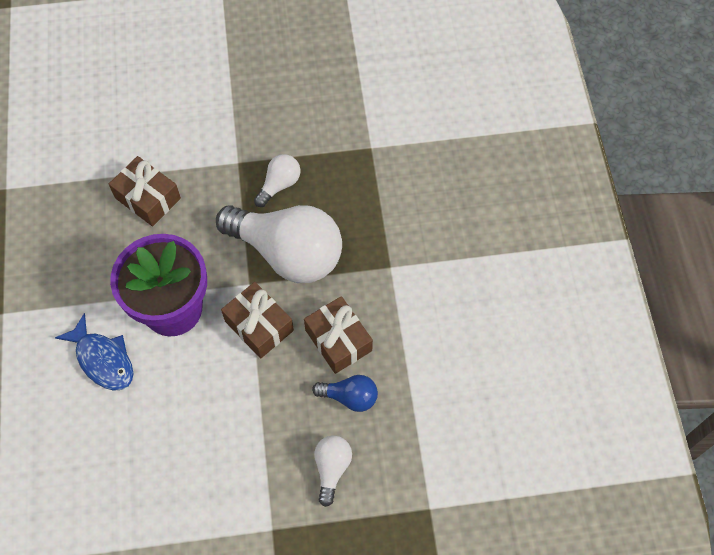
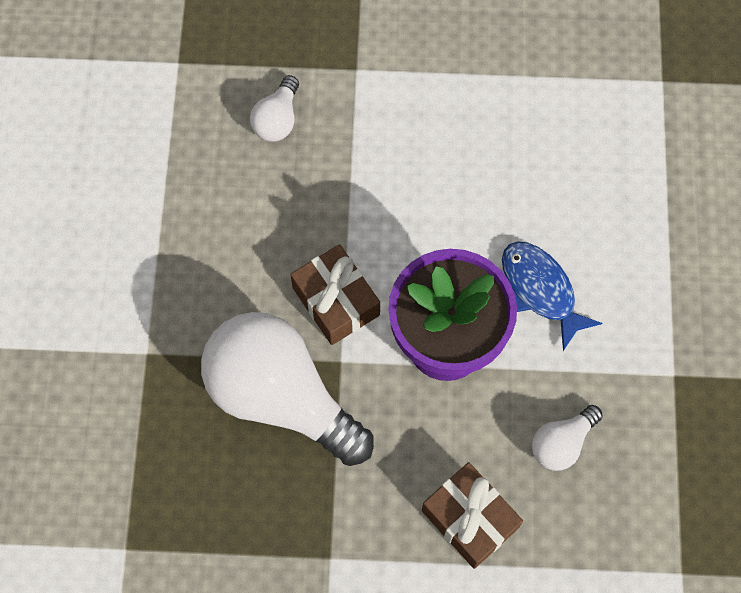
camera: 170 degrees left, 5 degrees up
(279, 185) = (274, 508): white light bulb -> white light bulb (562, 443)
(338, 340) = (237, 265): brown gift -> none
(349, 397) = (239, 194): blue light bulb -> none

